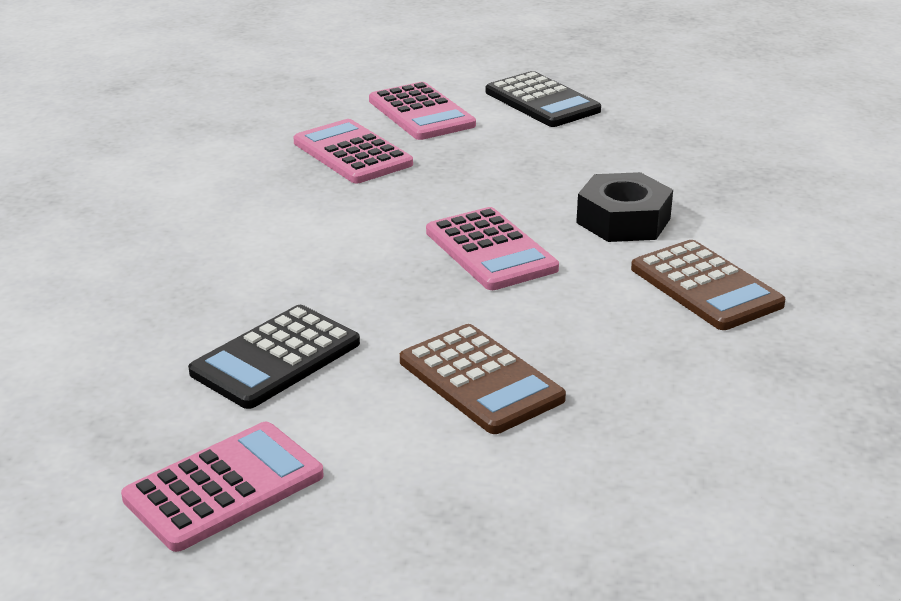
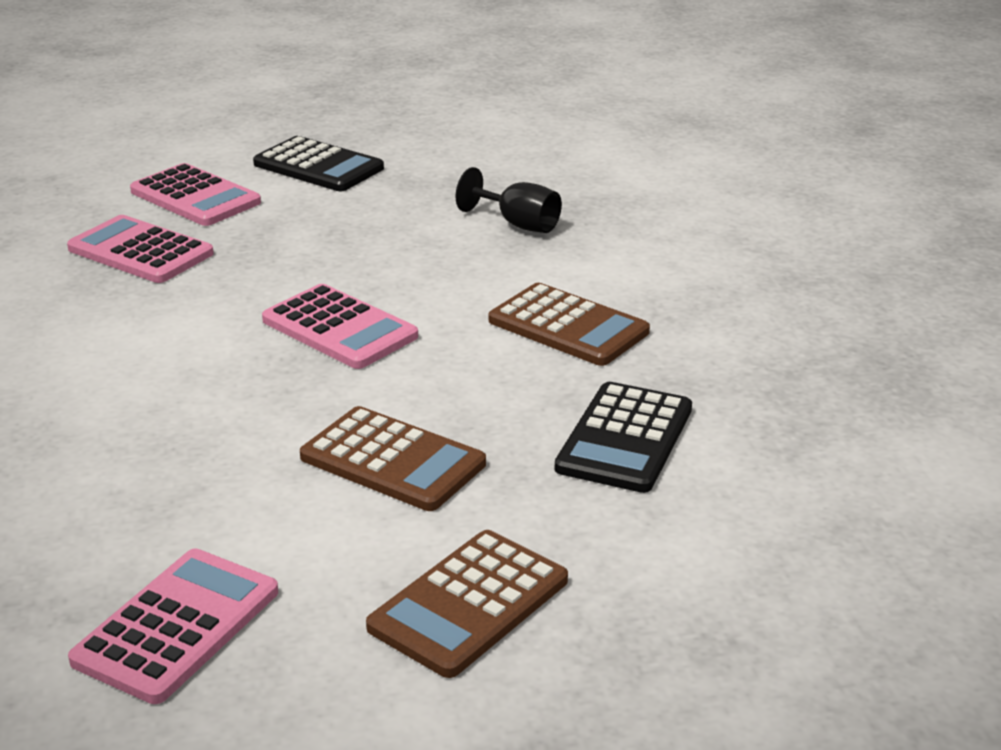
camera: 20 degrees left, 0 degrees up
(276, 358) = (165, 482): black calculator -> black calculator (625, 439)
(486, 529) = (469, 604): none -> brown calculator
(623, 220) = (459, 275): black nut -> none
(703, 182) = (518, 224): none -> black goblet

